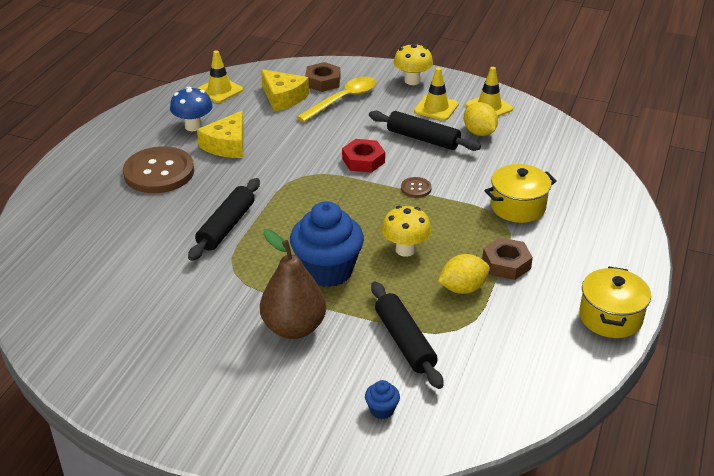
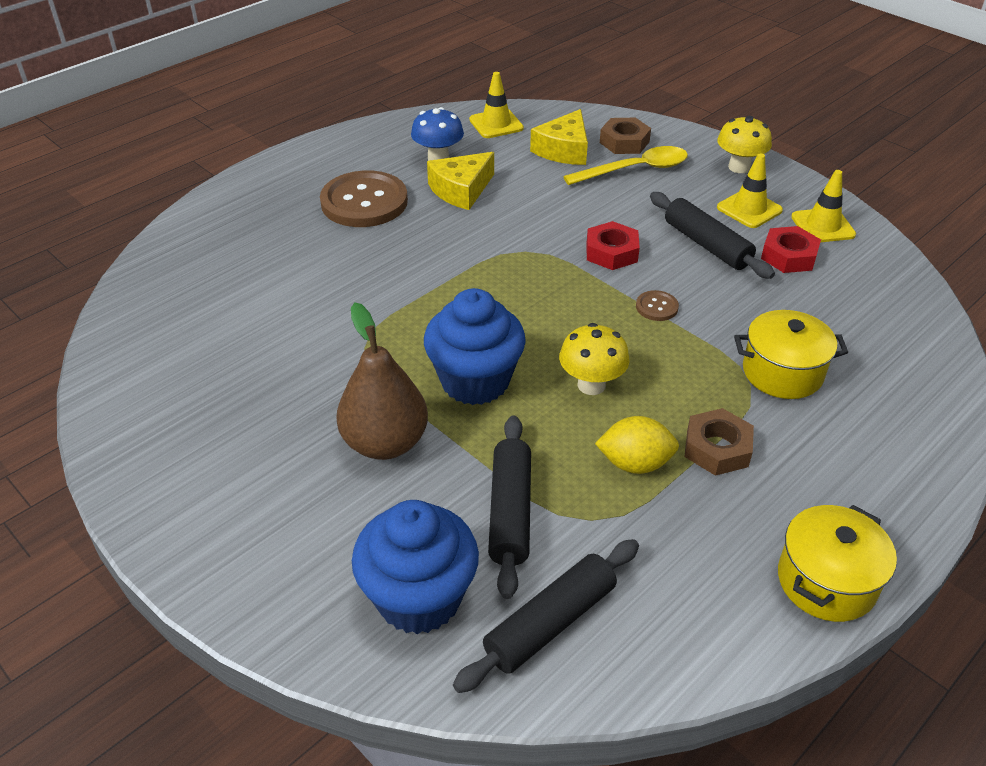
camera: 25 degrees right, 5 degrees up
(226, 226) = (393, 288): black rolling pin -> black rolling pin (550, 622)
(283, 97) = (564, 150): yellow cheese -> yellow cheese turned 45 degrees clockwise
(382, 410) = (419, 598): blue cupcake -> blue cupcake, size x2.42
(479, 132) = (788, 256): yellow lemon -> red nut

